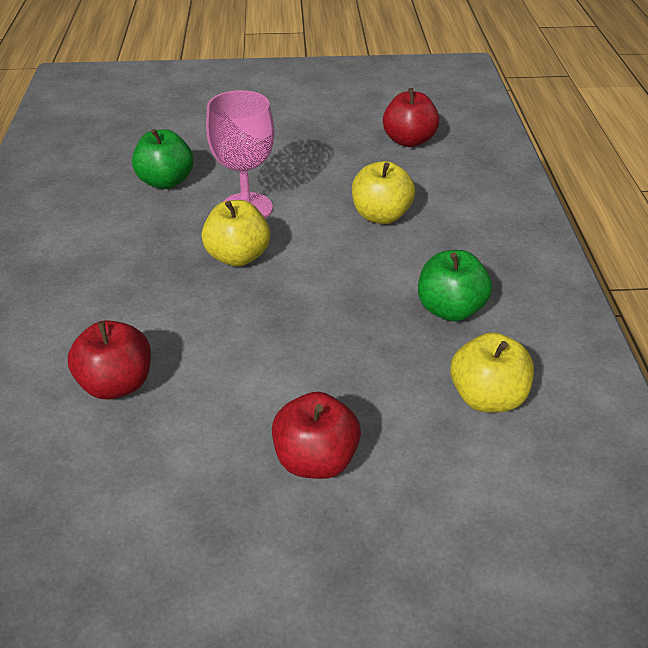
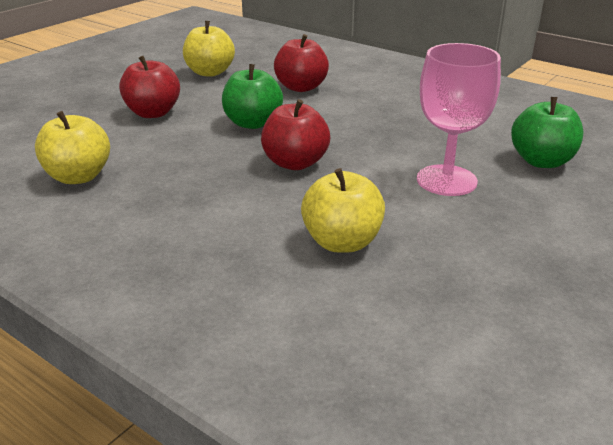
camera: 130 degrees right, 10 degrees down
(238, 256) = (375, 153): yellow apple -> yellow apple (210, 72)
(409, 141) = (494, 359): red apple -> red apple (295, 163)
(450, 309) = (168, 208): green apple -> green apple (252, 123)

